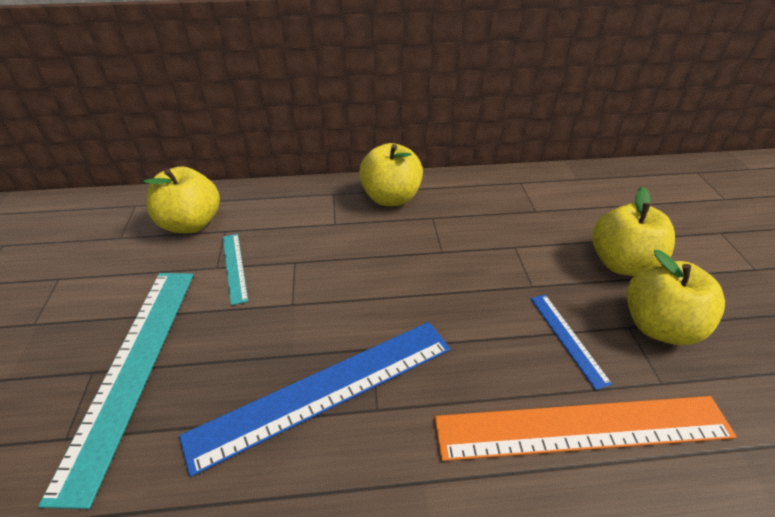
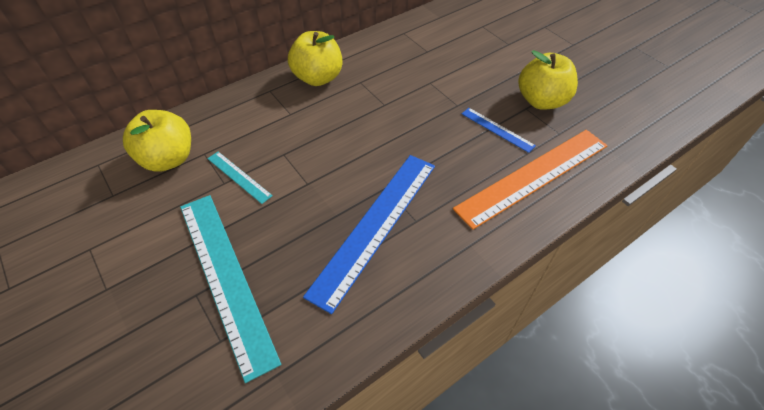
camera: 30 degrees left, 10 degrees up
(622, 263) = (501, 69): yellow apple -> none

